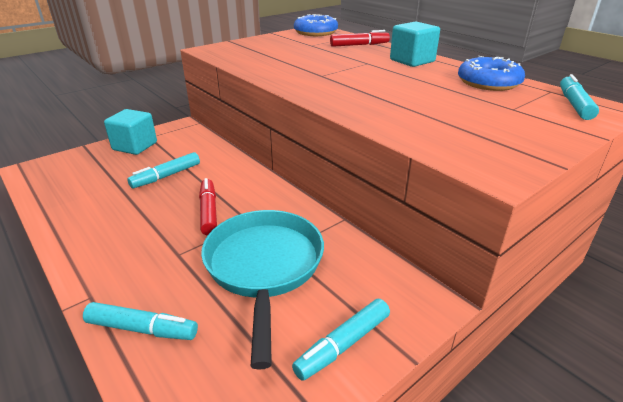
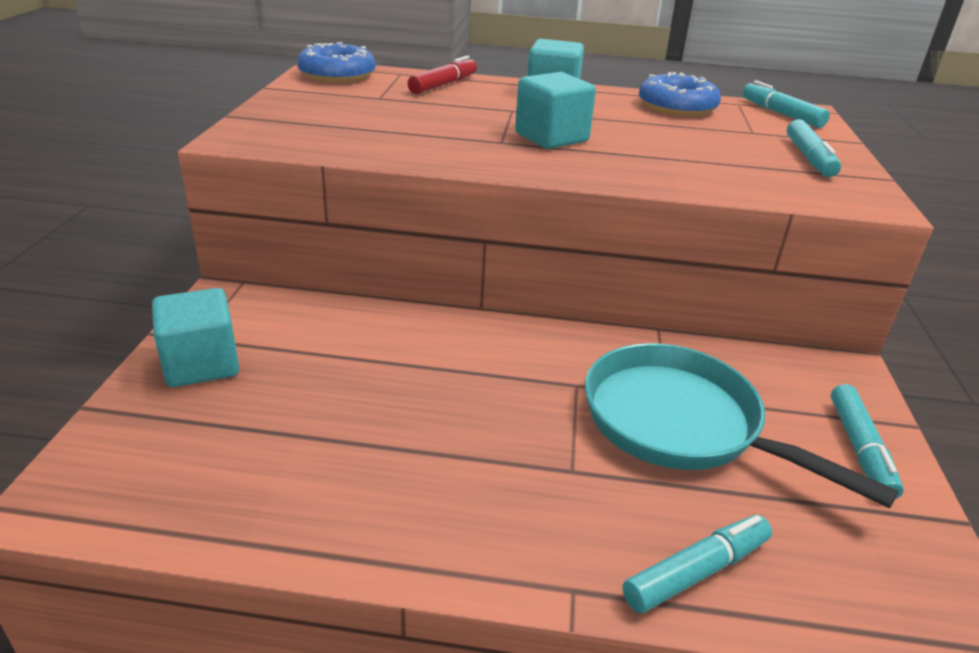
camera: 45 degrees left, 0 degrees up
(166, 176) = (354, 384): turquoise marker -> turquoise marker (809, 158)
(209, 211) = (507, 399): red marker -> none
(354, 79) = (551, 137): none -> turquoise cube

